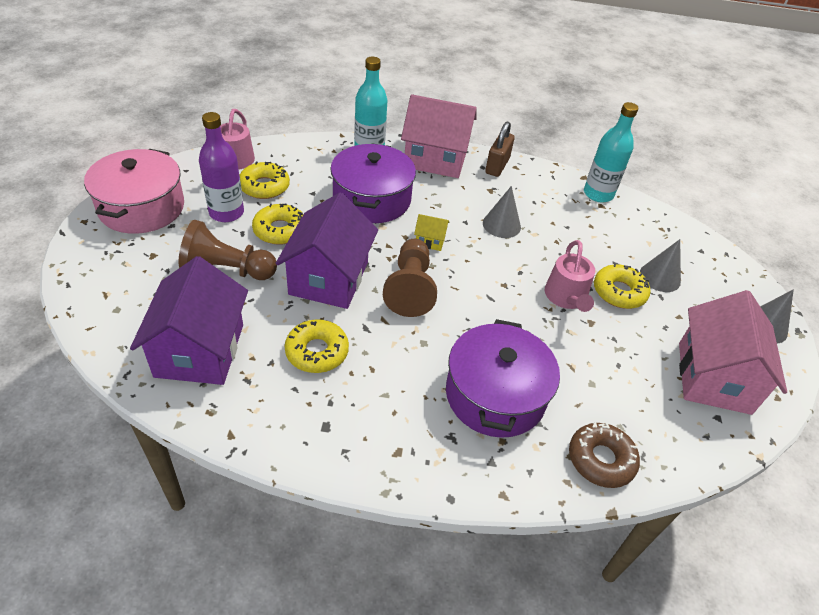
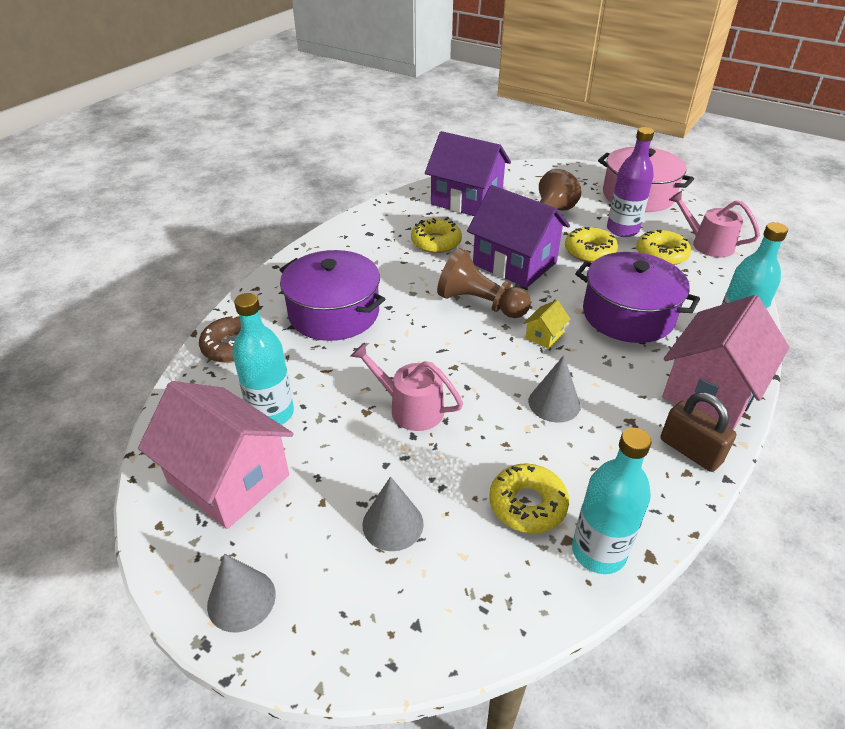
camera: 120 degrees right, 5 degrees down
(619, 292) = (392, 461): yellow donut -> yellow donut (527, 504)
(643, 382) = (271, 413): none -> turquoise bottle

